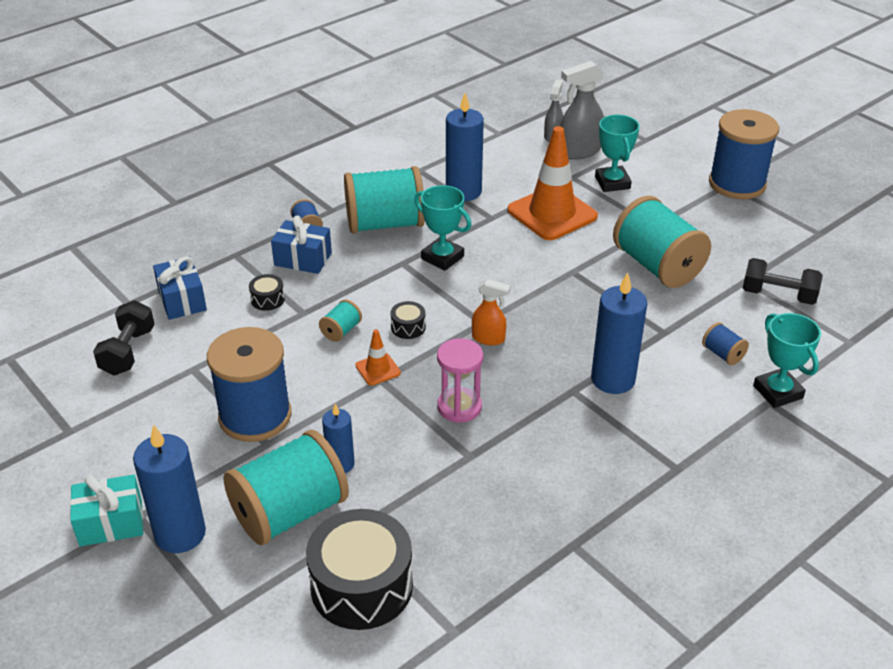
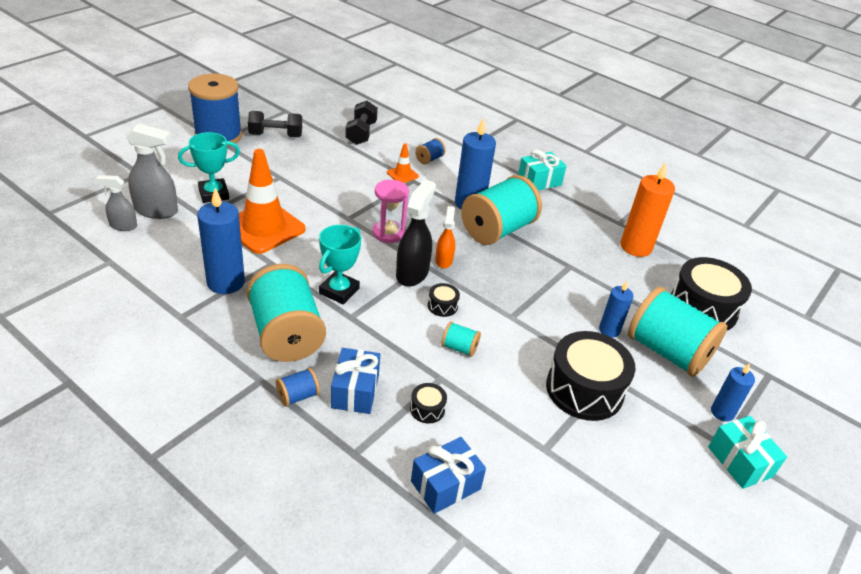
camera: 105 degrees left, 0 degrees up
(128, 352) = (540, 513): black dumbbell -> black dumbbell (276, 135)
(180, 534) = (722, 412): blue candle -> blue candle, size x0.58
(255, 416) = (584, 389): blue spool -> black drum
(378, 369) = (500, 319): orange traffic cone -> orange traffic cone (402, 174)
(459, 407) = (525, 273): pink hourglass -> pink hourglass (388, 233)
(466, 311) = (412, 273): none -> black spray bottle
(510, 547) = (636, 247): none -> orange candle
(579, 152) = (156, 211): grey spray bottle -> grey spray bottle turned 45 degrees counterclockwise
(657, 266) = (335, 178): turquoise spool -> turquoise spool (497, 230)
(683, 469) = (539, 181): none -> turquoise gift
(777, 392) = (459, 143): turquoise trophy -> none

